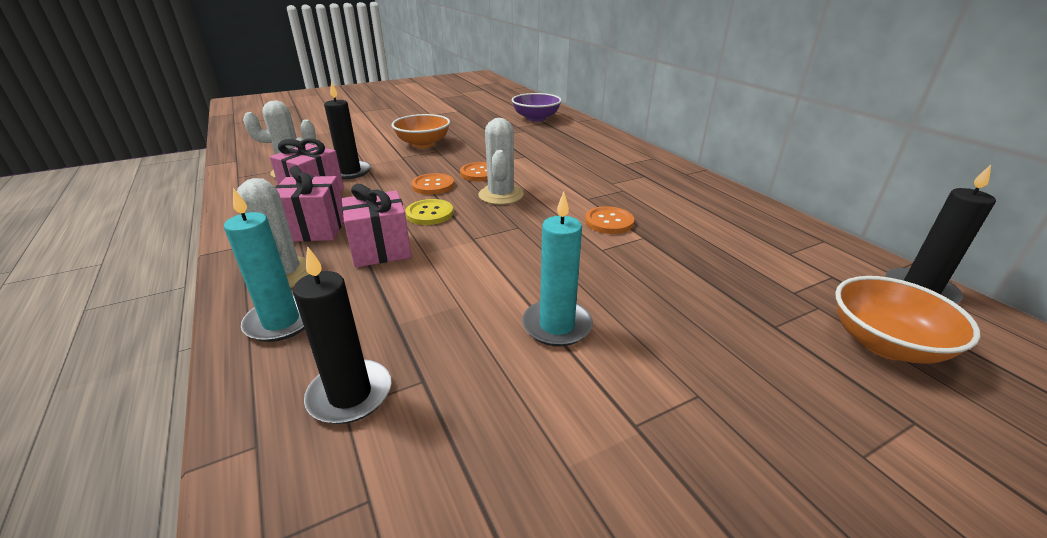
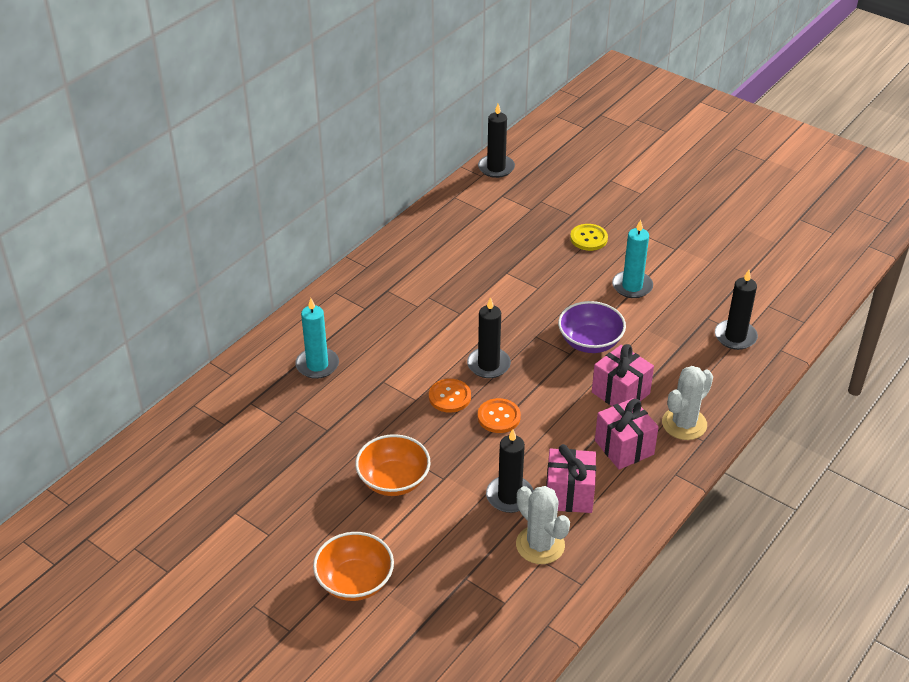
camera: 115 degrees left, 10 degrees up
(281, 321) = (719, 393): turquoise candle -> turquoise candle (317, 365)
(429, 213) = (551, 393): yellow button -> yellow button (588, 238)
(501, 195) = (488, 365): white cactus -> black candle
(536, 118) = (237, 416): purple bowl -> purple bowl (590, 342)
(609, 222) = (495, 293): orange button -> none
(885, 344) = (559, 183): orange bowl -> orange bowl (355, 581)

